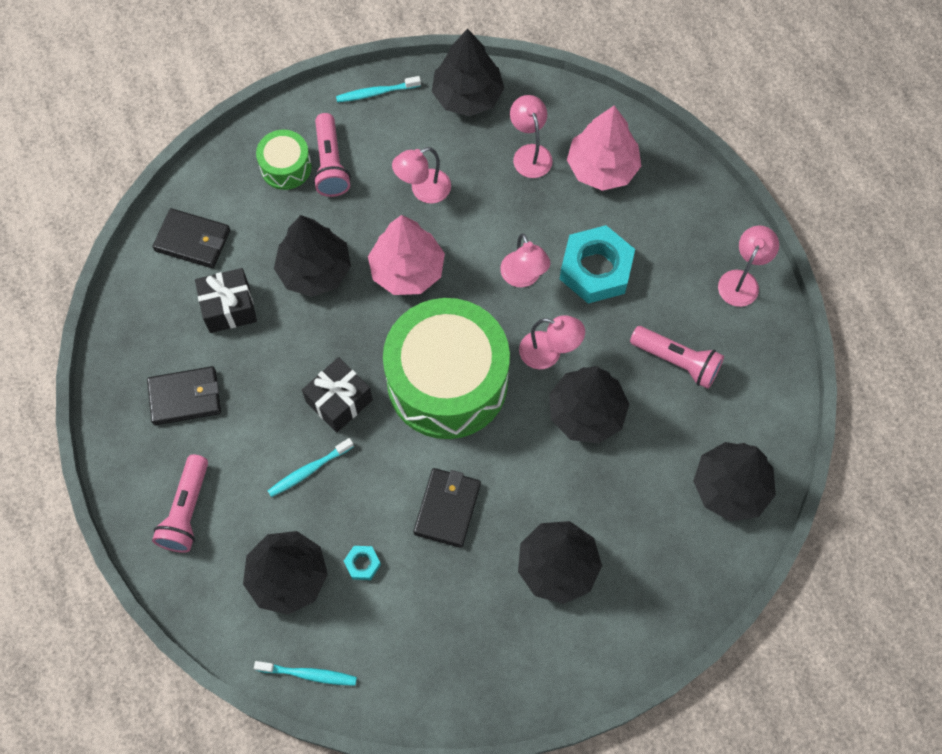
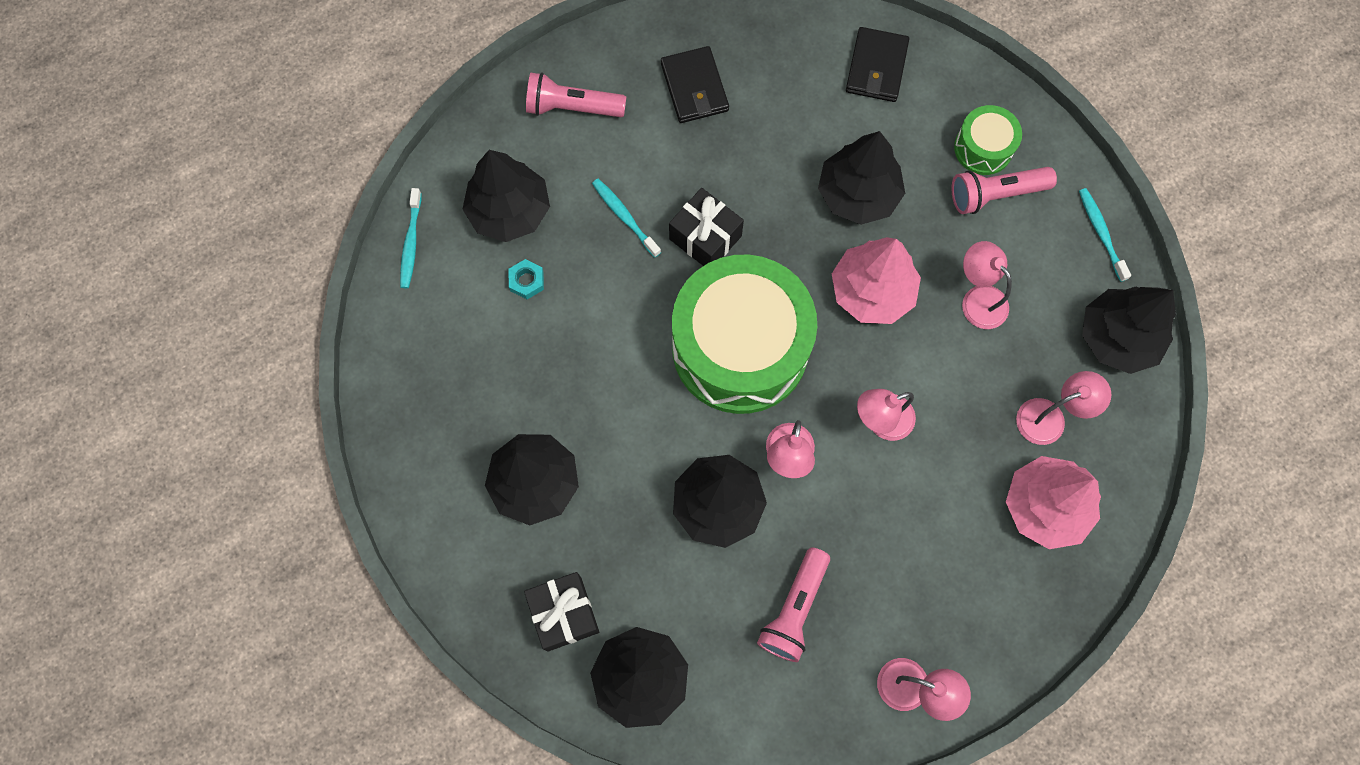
camera: 85 degrees right, 5 degrees up
(229, 308) = (801, 114): black gift -> black gift (564, 614)
(447, 508) = (592, 361): black wallet -> none
(596, 269) = (903, 506): turquoise nut -> none

